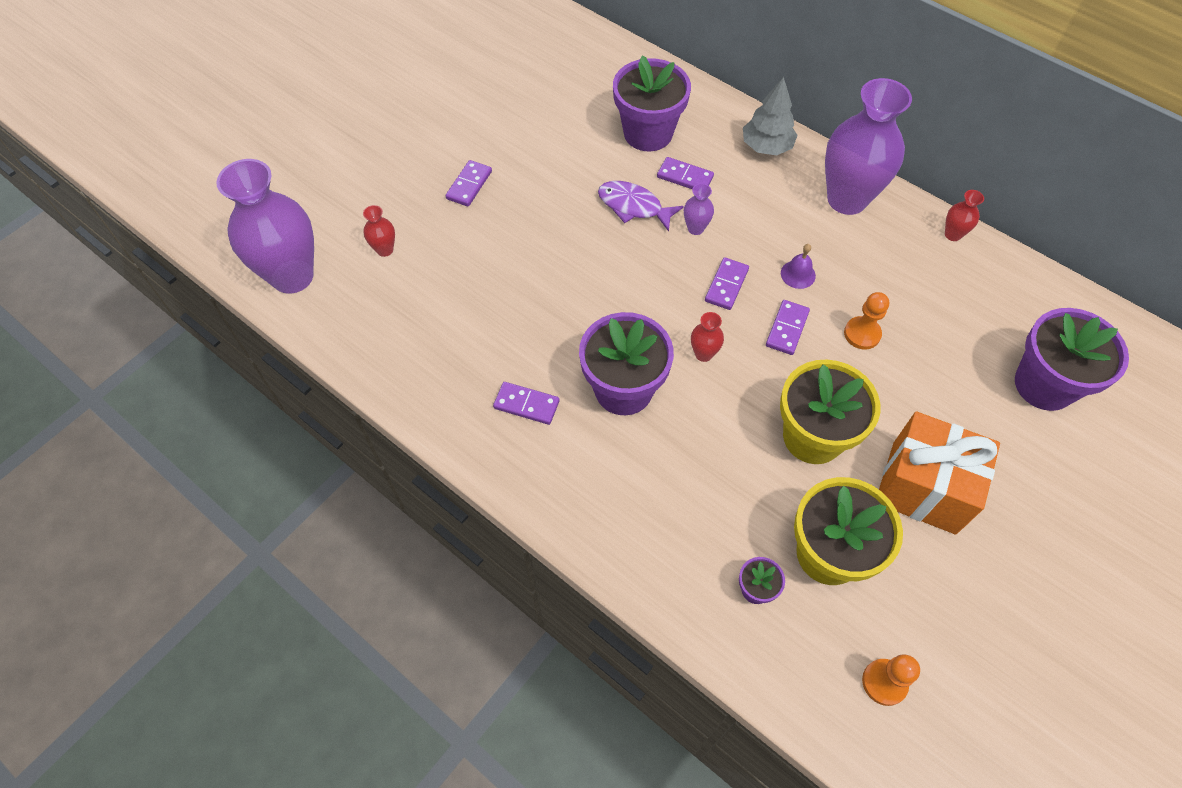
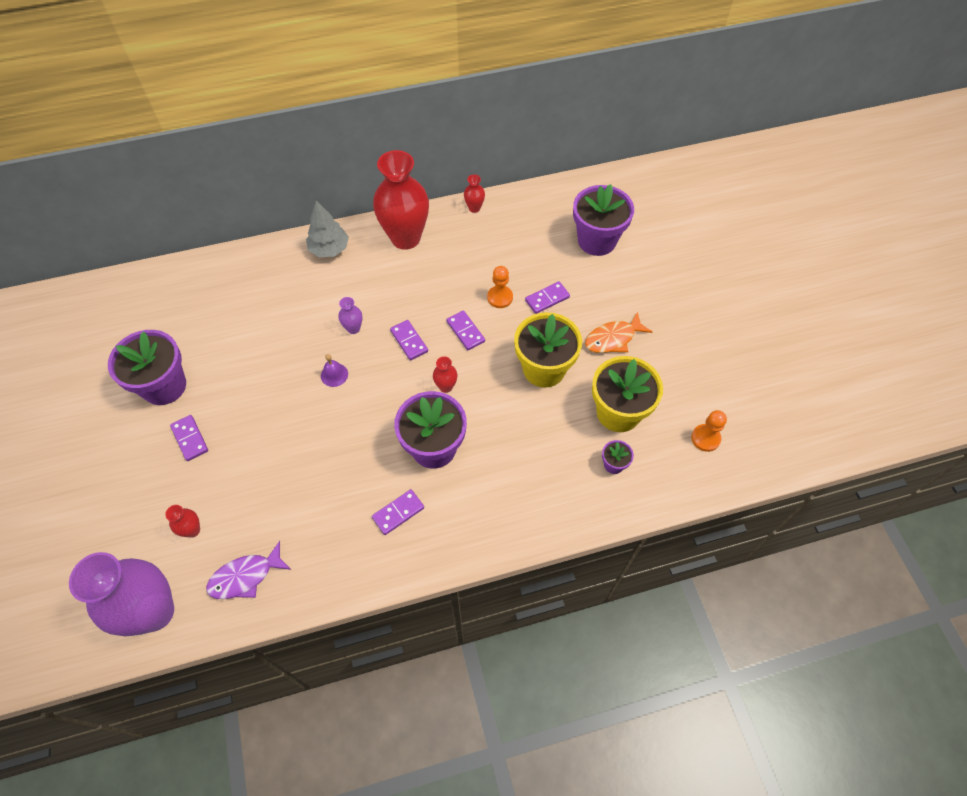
camera: 55 degrees left, 0 degrees up
(633, 206) = (304, 351): purple fish -> purple fish (245, 577)
(648, 133) = (255, 303): purple flower pot -> purple flower pot (164, 386)
(685, 177) = (309, 307): purple domino -> purple domino (547, 299)
(798, 274) = (434, 299): purple bell -> purple bell (334, 375)
(847, 199) = (405, 238): purple vase -> red vase
(923, 487) = (613, 339): orange gift -> orange fish

